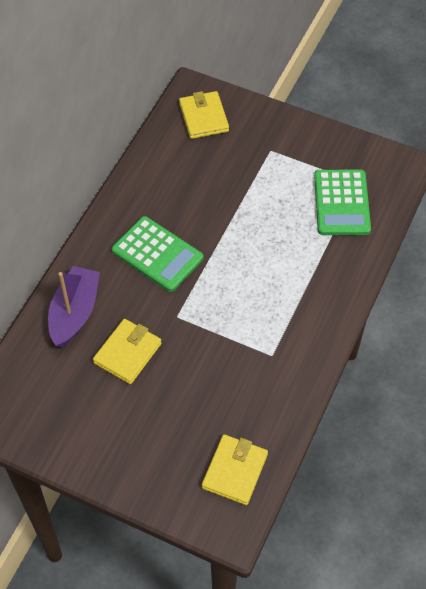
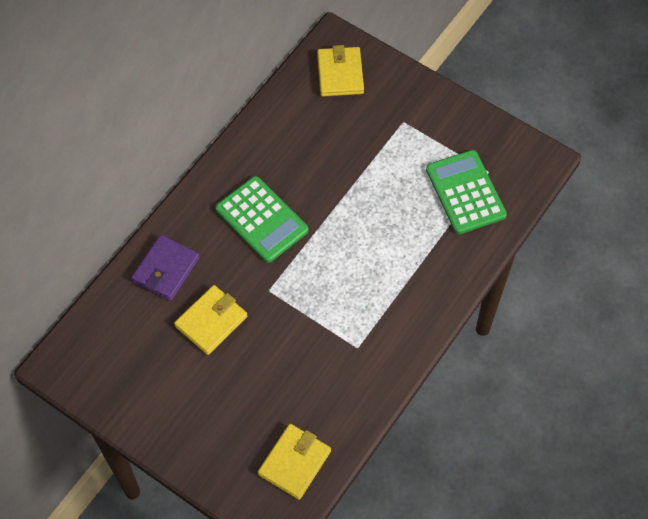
camera: 10 degrees right, 5 degrees up
(74, 312) = (166, 269): purple boat -> purple wallet
(341, 203) = (465, 192): green calculator -> green calculator turned 150 degrees clockwise

